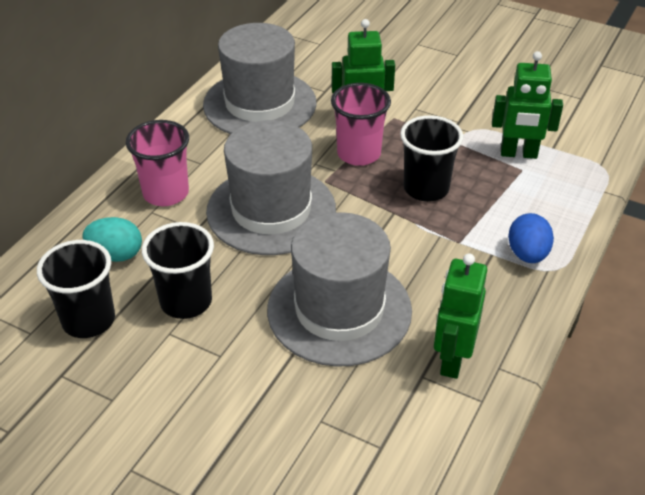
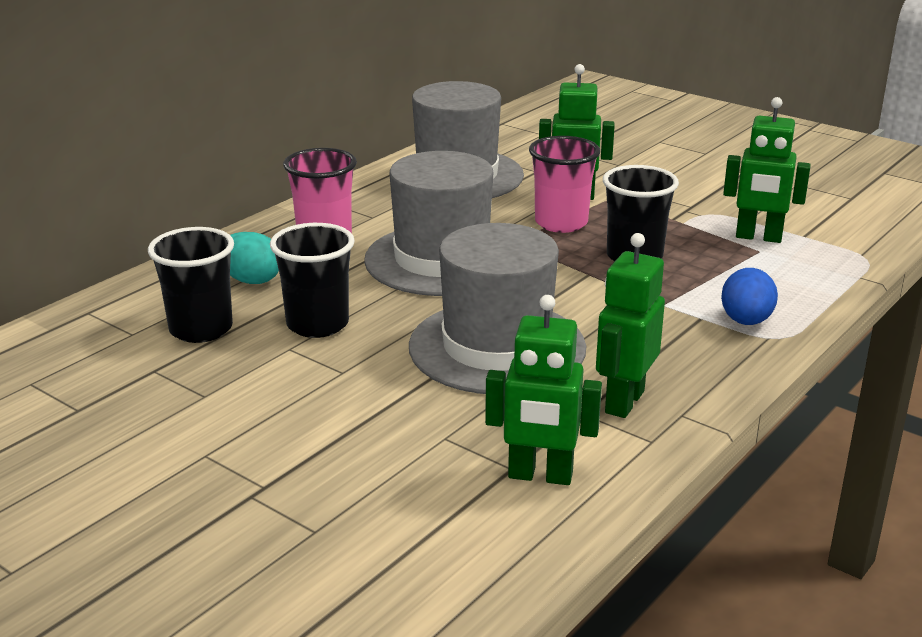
camera: 10 degrees right, 15 degrees down
(405, 453) = (540, 476): none -> green robot

